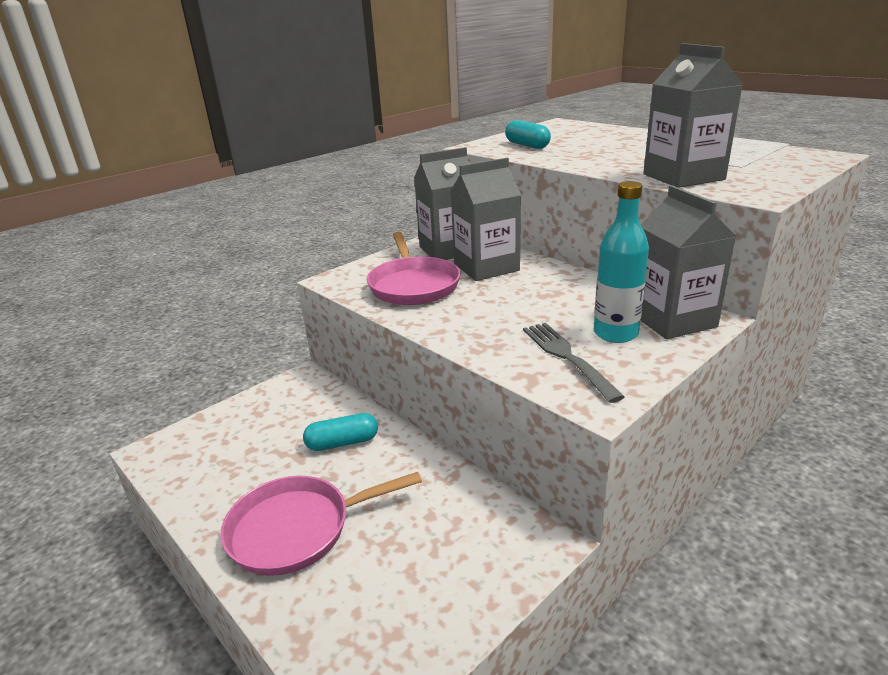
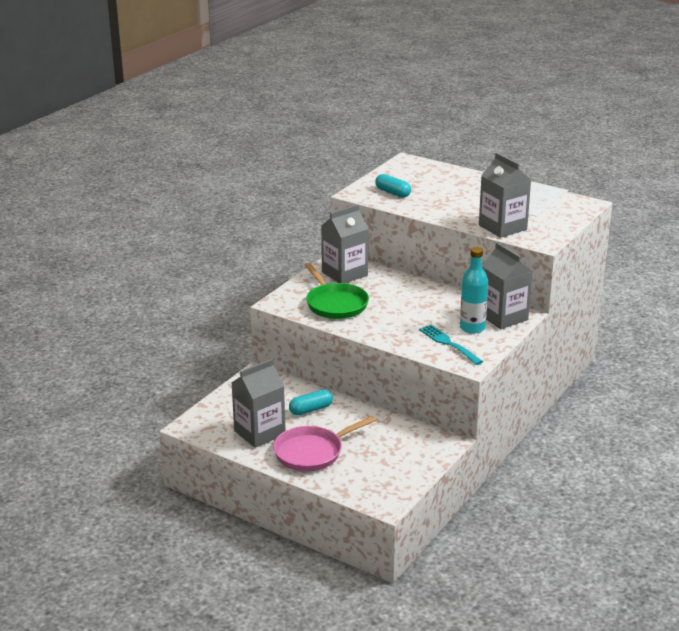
camera: 15 degrees left, 0 degrees up
(413, 285) = (335, 304): pink pan -> green pan
(486, 267) = (378, 287): grey carton -> grey carton (259, 433)
(567, 357) = (448, 343): grey fork -> turquoise fork

